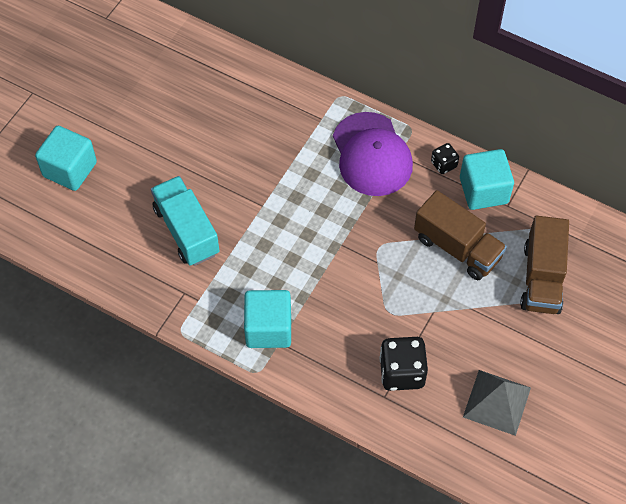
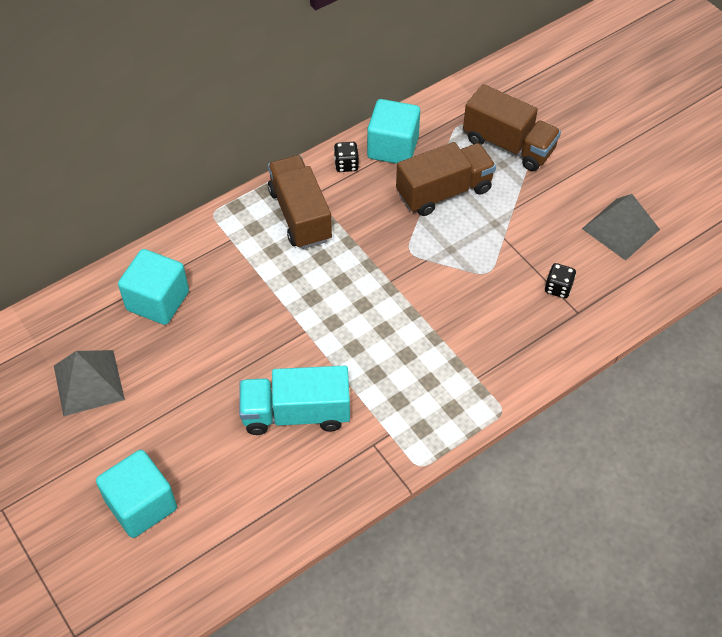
camera: 65 degrees left, 5 degrees down
(150, 91) = (88, 382): none -> grey pyramid
(268, 328) = (456, 381): turquoise cube -> turquoise cube (158, 301)
(372, 154) = (300, 215): purple cap -> brown truck
(402, 372) = (558, 288): black dice -> black dice, size x0.54

